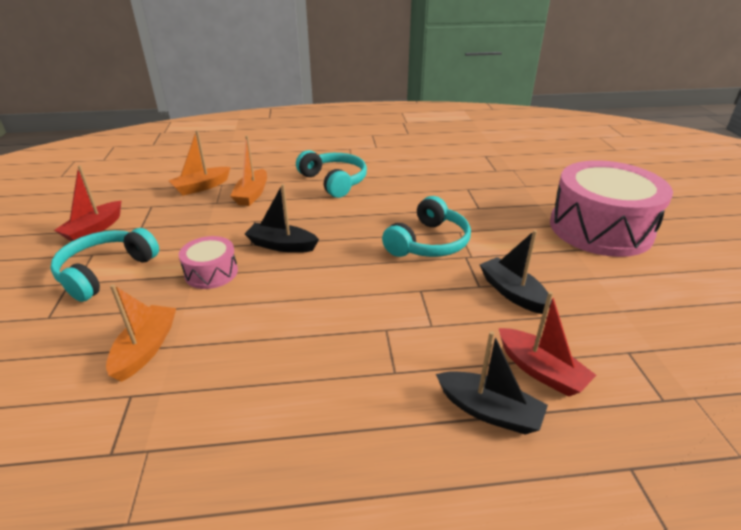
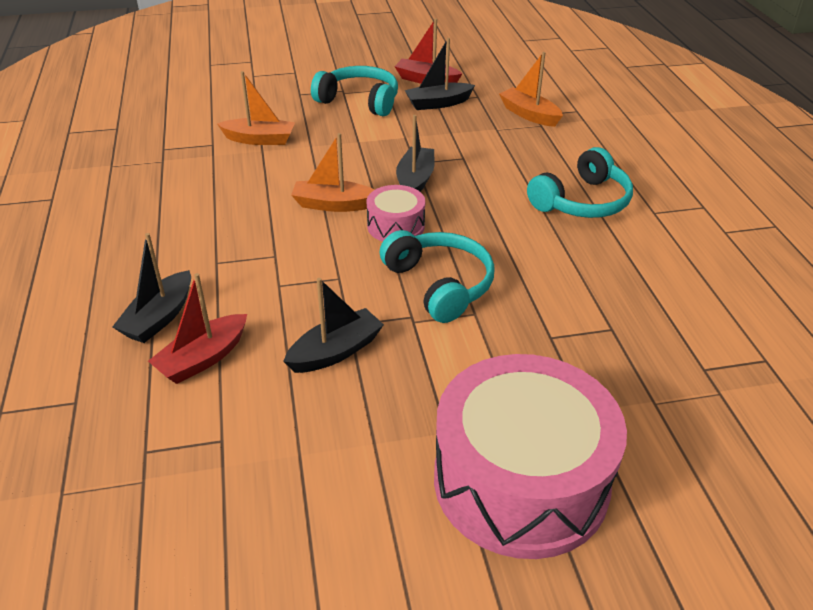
camera: 85 degrees right, 5 degrees up
(149, 226) = (438, 103): none -> black boat
(211, 272) = (362, 149): pink drum -> pink drum (396, 226)
(252, 194) = (523, 148): orange boat -> orange boat (333, 205)
(428, 243) = (439, 285): turquoise headphones -> turquoise headphones turned 150 degrees counterclockwise

